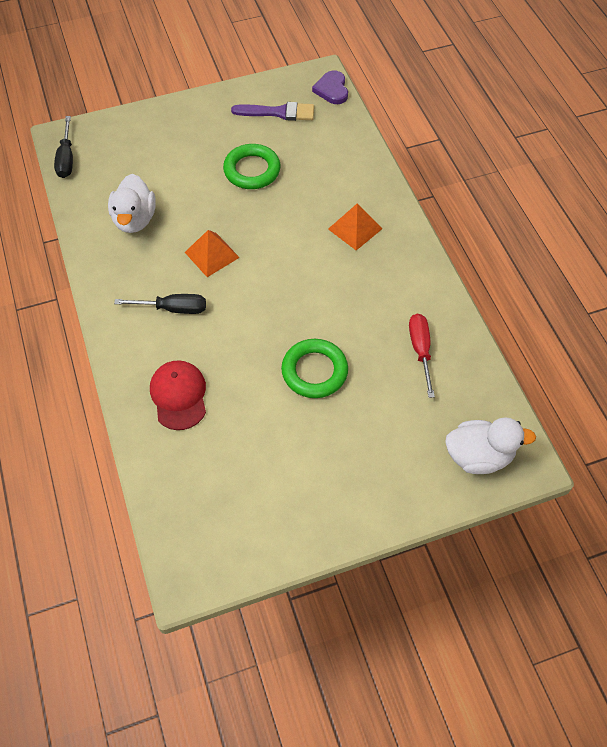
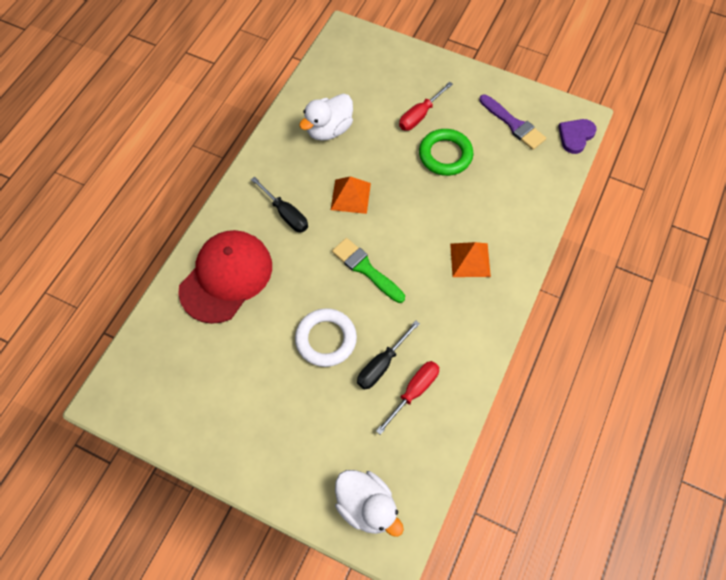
camera: 45 degrees right, 5 degrees up
(66, 159) = (332, 51): black screwdriver -> black screwdriver (382, 365)
(179, 396) = (226, 277): red cap -> red cap, size x1.57
(198, 156) = (419, 115): none -> red screwdriver
(286, 297) = (366, 269): none -> green brush
(314, 371) = (326, 339): green ring -> white ring

